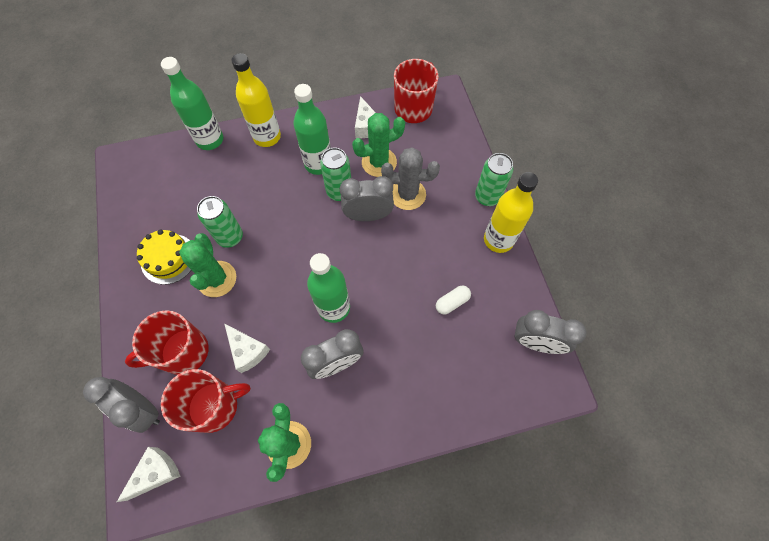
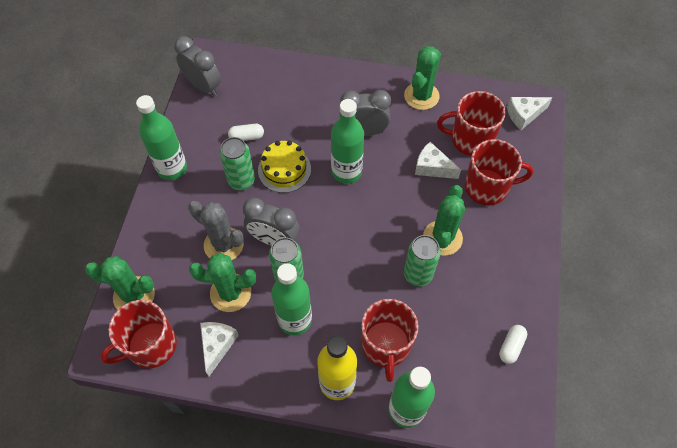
camera: 155 degrees left, 5 degrees down
(136, 211) = (511, 346): none -> white capsule
(143, 409) = (529, 159): grey clock -> none
(169, 259) = (485, 277): yellow cake -> yellow cake (284, 169)
(239, 173) = (386, 345): none -> red mug
(248, 351) = (432, 167): white cheese -> white cheese turned 45 degrees counterclockwise
(450, 132) = (134, 296): none -> green cactus
(487, 197) = (151, 210): green can -> green can (241, 181)
(498, 240) = (172, 168): yellow bottle -> green bottle

